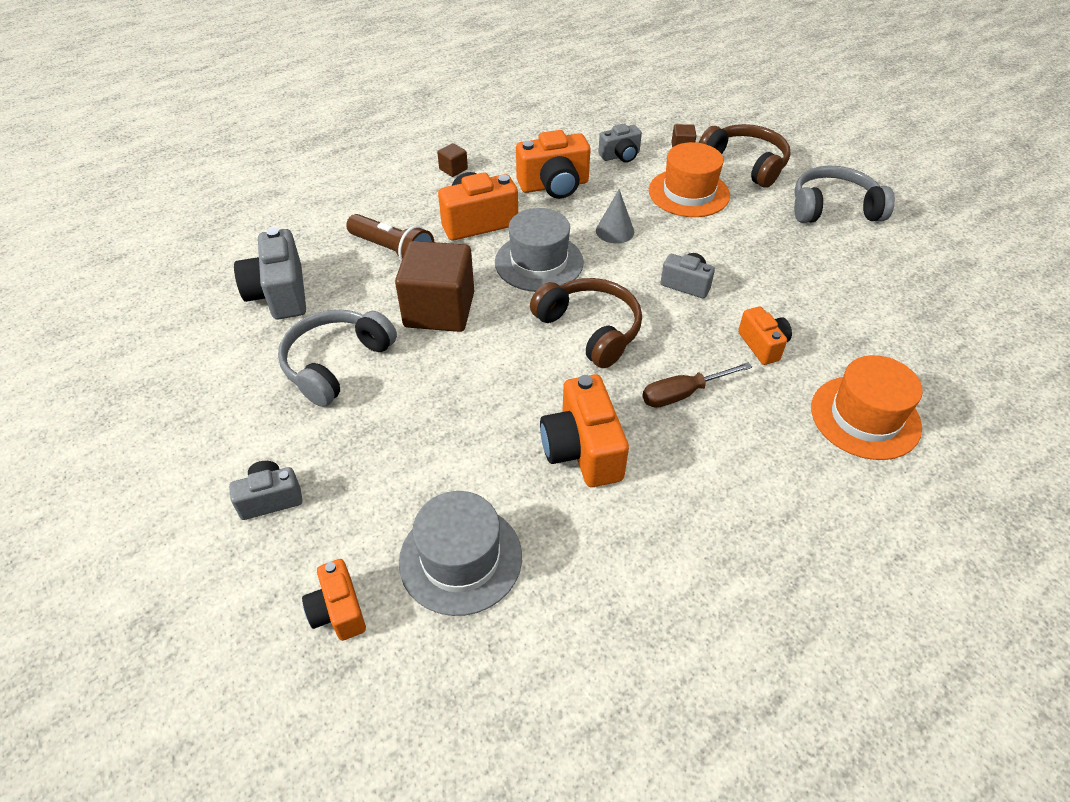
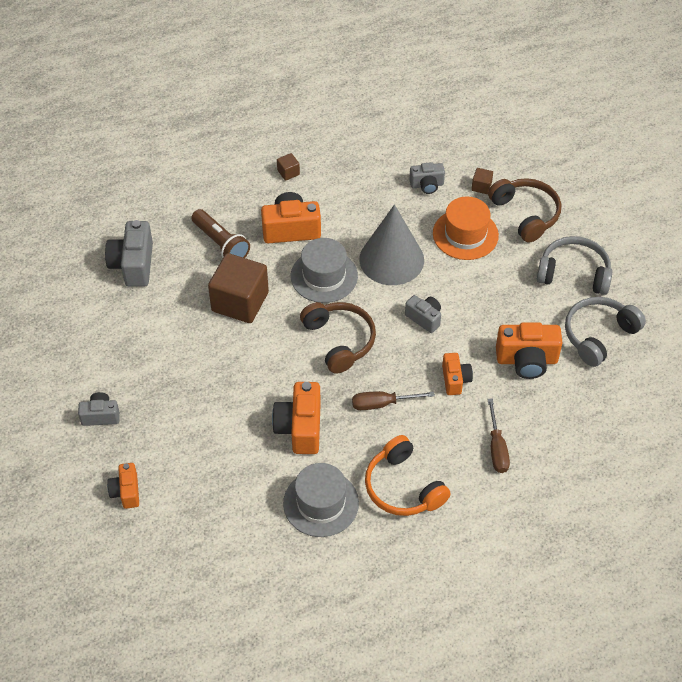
camera: 15 degrees right, 5 degrees up
(336, 364) = (160, 330): grey headphones -> grey headphones (599, 335)
(460, 558) = (203, 478): grey hat -> grey hat (321, 503)
(554, 186) = (361, 205): orange camera -> orange camera (527, 360)
(615, 231) = (391, 259): grey cone -> grey cone, size x2.15
(768, 499) = (403, 487): none -> orange headphones
(865, 417) = (497, 448): orange hat -> brown screwdriver

